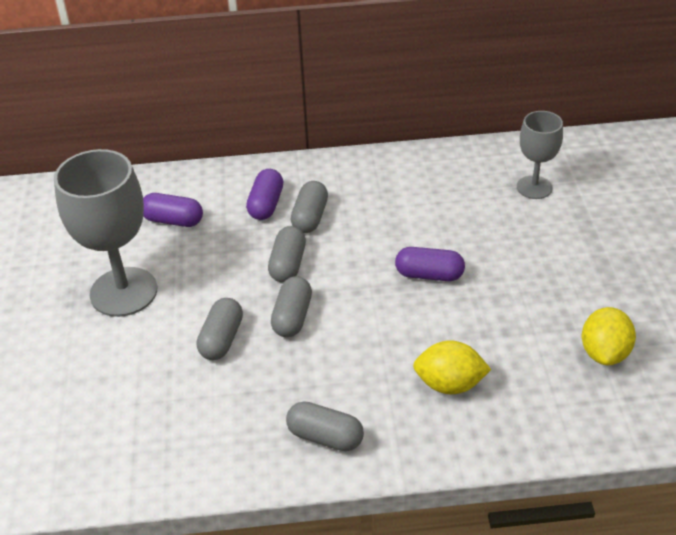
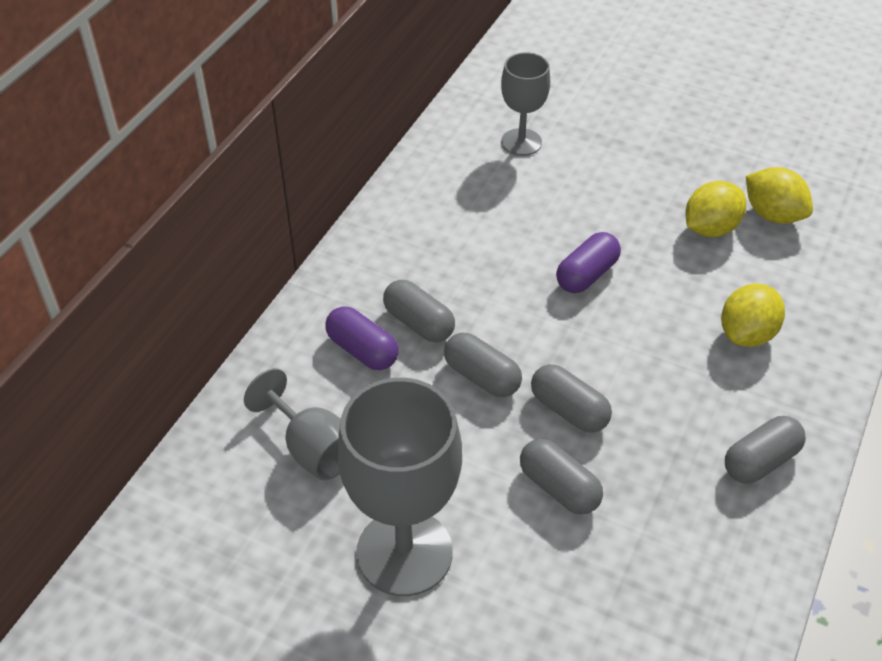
camera: 60 degrees left, 5 degrees up
(173, 220) = (312, 448): purple capsule -> grey goblet
(547, 321) = (710, 228): none -> yellow lemon

